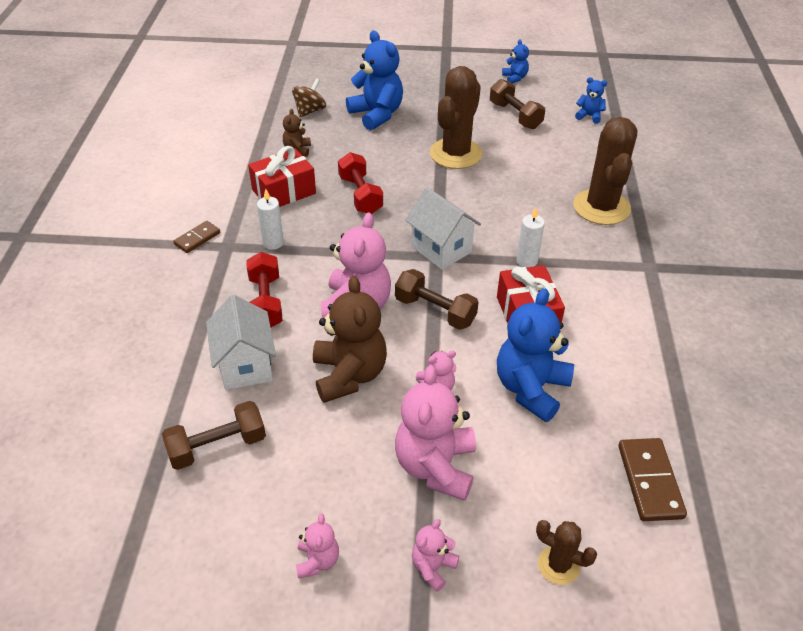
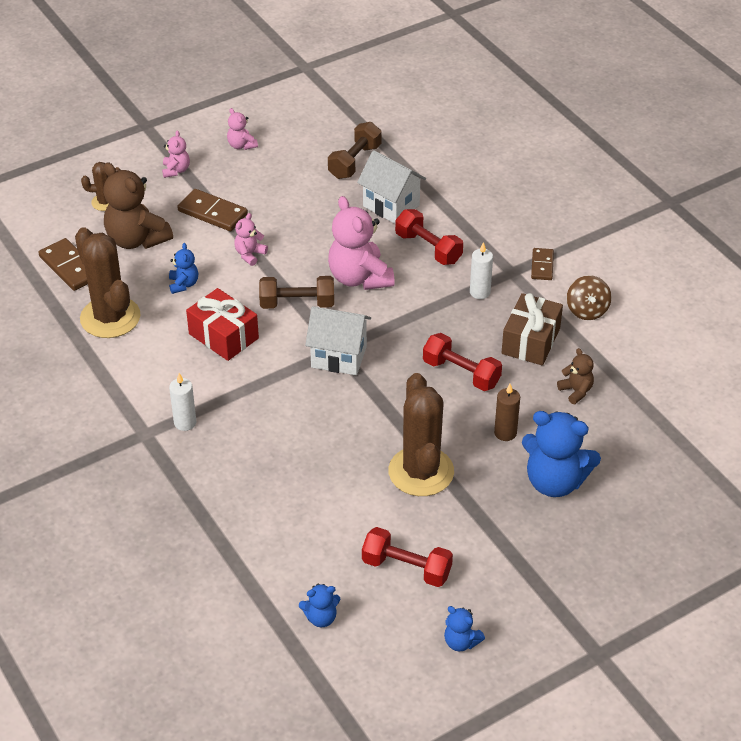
camera: 145 degrees right, 0 degrees up
(284, 191) = (530, 341): red gift -> brown gift
(310, 111) = (627, 447): brown spinning top -> brown spinning top (587, 310)
(349, 375) = (316, 233): brown teddy bear -> brown teddy bear (136, 239)
(375, 149) = (505, 433): none -> brown candle
(435, 466) = (213, 213): pink teddy bear -> brown domino
(515, 115) = (406, 568): brown dumbbell -> red dumbbell
(527, 261) = (257, 383): white candle -> white candle (185, 423)
(530, 388) = (183, 284): blue teddy bear -> blue teddy bear, size x0.49
(601, 207) = (226, 480): brown cactus -> brown cactus (110, 317)

